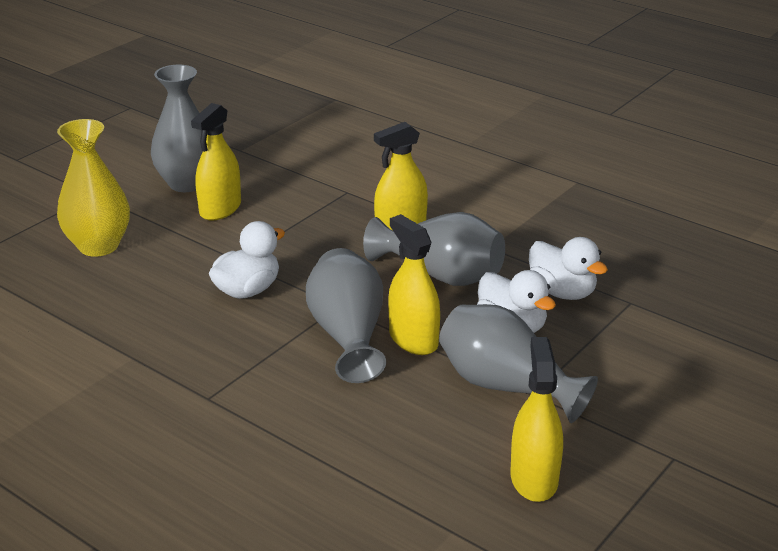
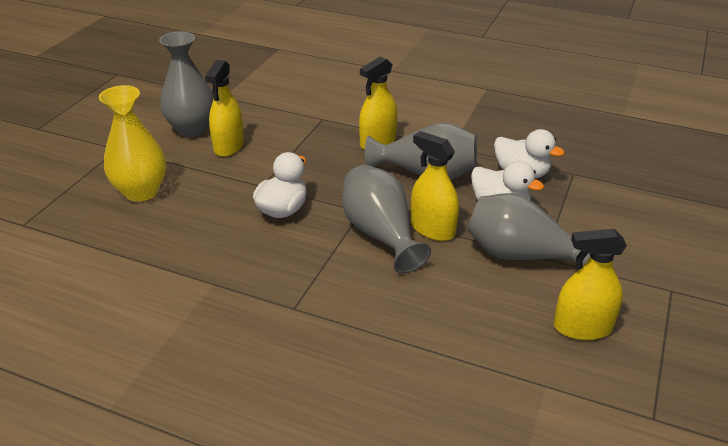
camera: 15 degrees left, 5 degrees up
(534, 479) = (582, 327): yellow spray bottle -> yellow spray bottle turned 75 degrees counterclockwise

